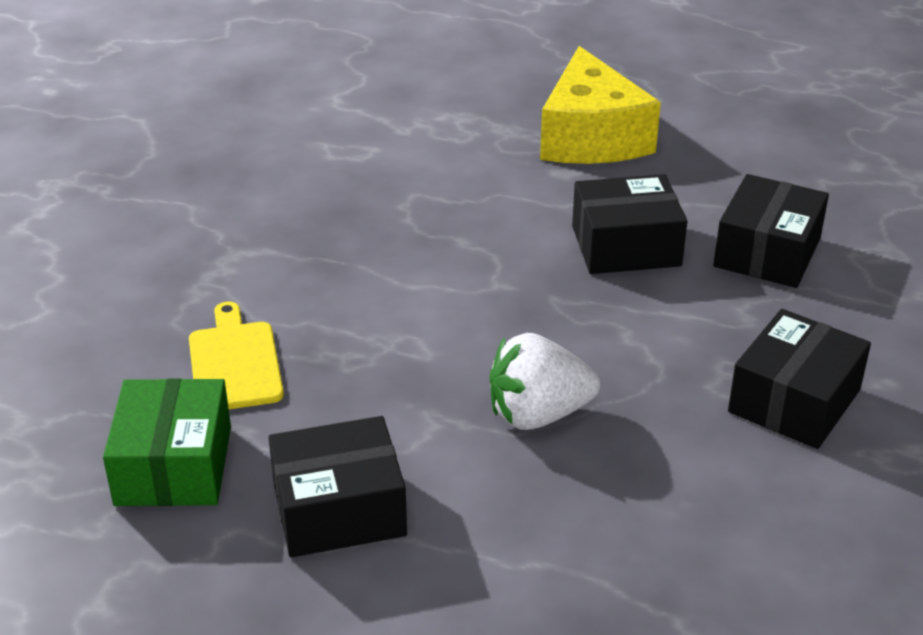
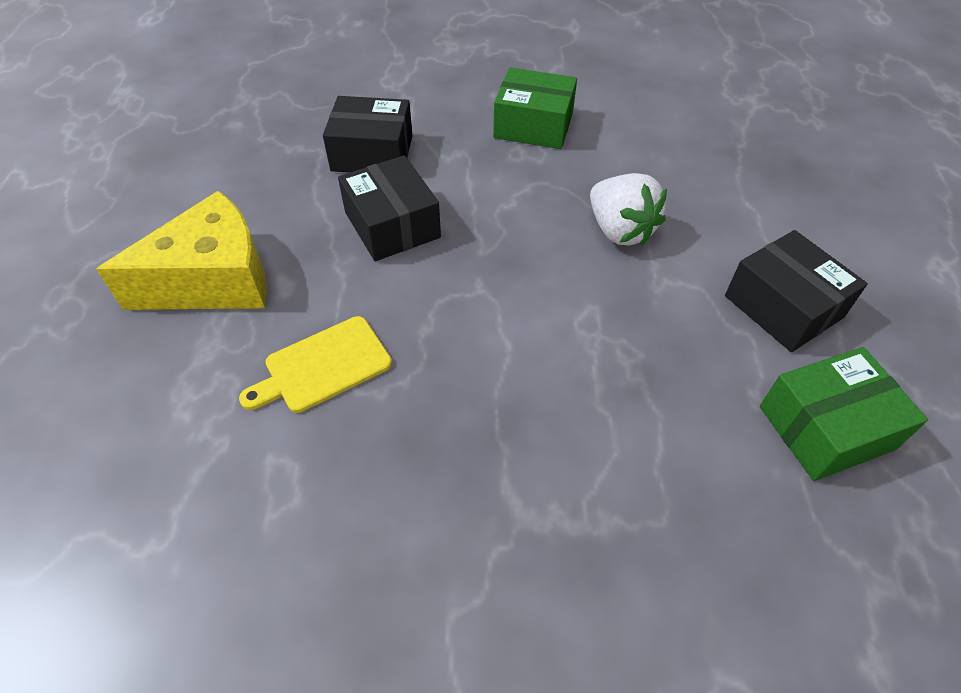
camera: 110 degrees left, 15 degrees up
(235, 363) = (684, 439): yellow cutting board -> yellow cutting board (323, 366)
(794, 401) = (533, 125): black box -> green box

